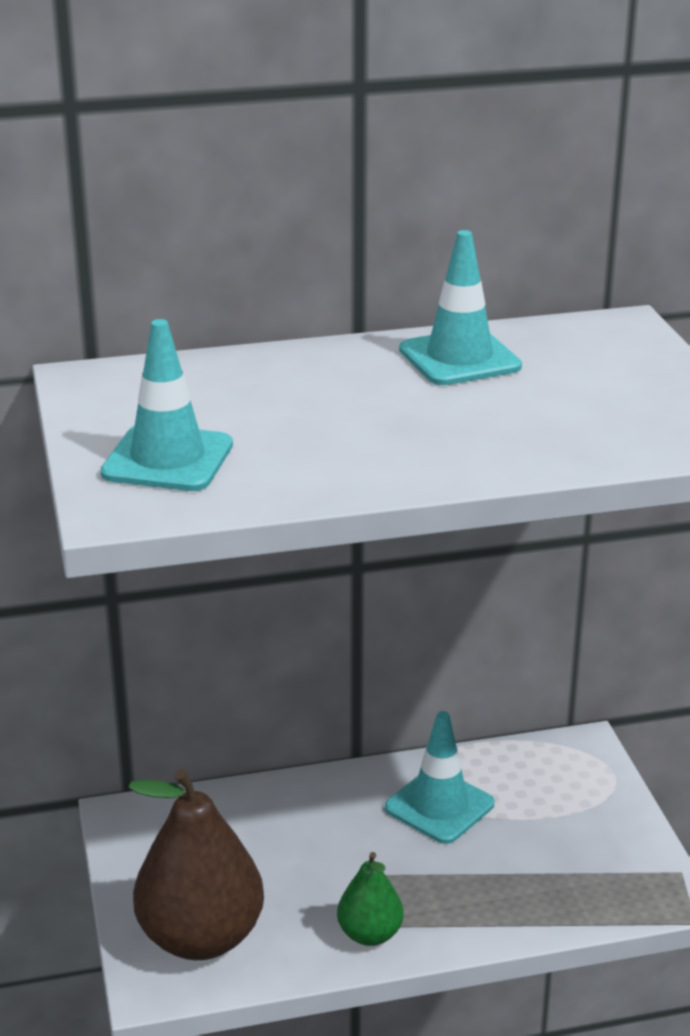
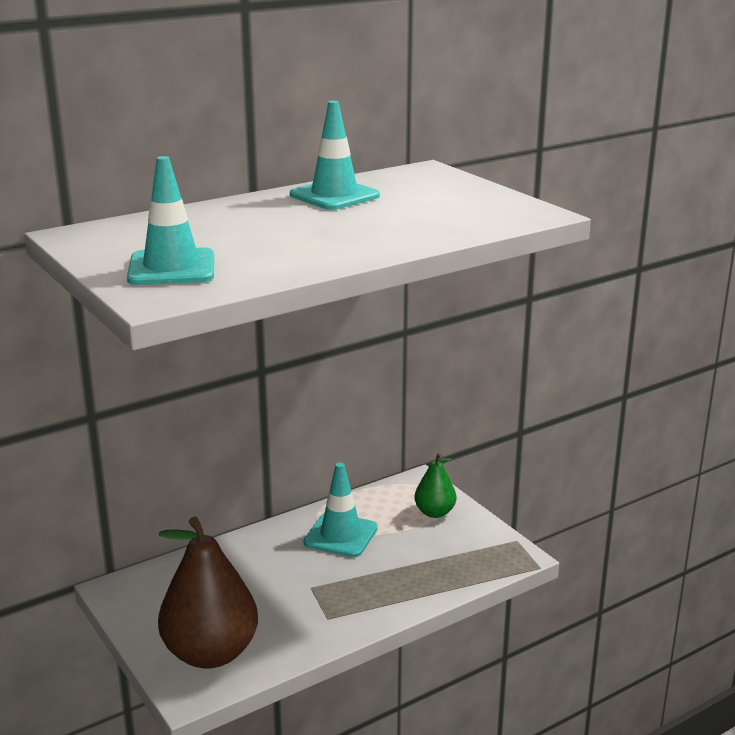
camera: 20 degrees left, 5 degrees down
(370, 934) = (331, 623): green pear -> green pear (434, 512)

